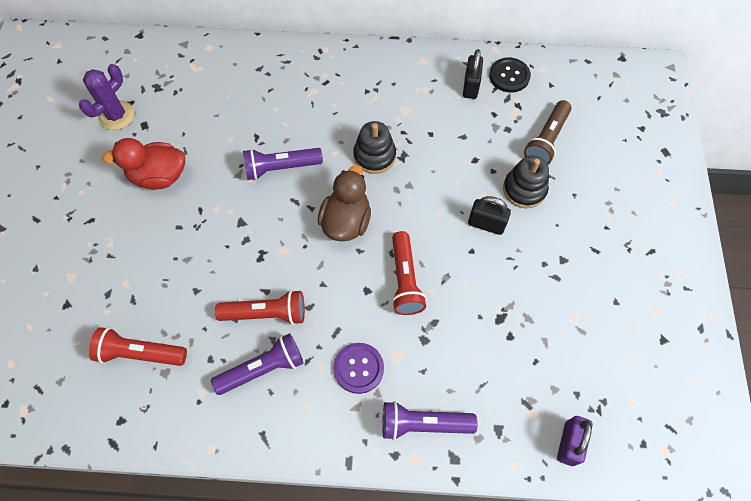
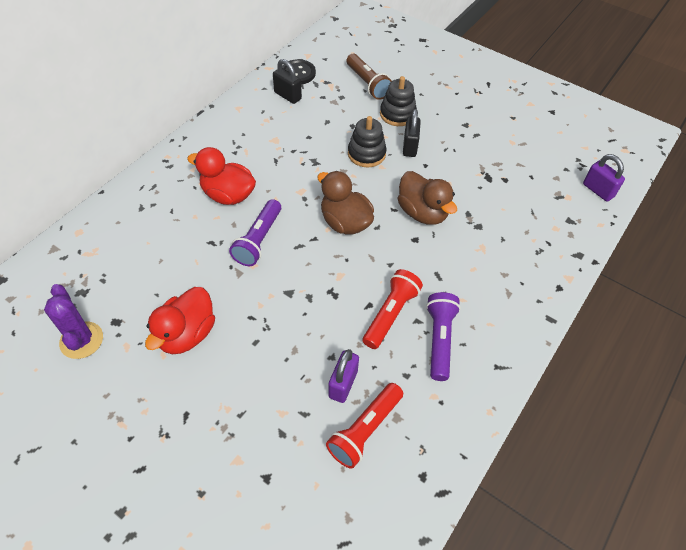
camera: 60 degrees left, 10 degrees down
(174, 313) = (343, 384): none -> purple padlock
(314, 117) = (228, 195): none -> red duck
(358, 368) = (477, 276): purple button -> none
(374, 156) = (300, 177): black stacking toy -> black stacking toy (366, 154)
(405, 280) = (422, 213): red flashlight -> brown duck
(423, 424) = (544, 259): purple flashlight -> none
(486, 224) = (410, 147): black padlock -> black padlock turned 45 degrees counterclockwise

